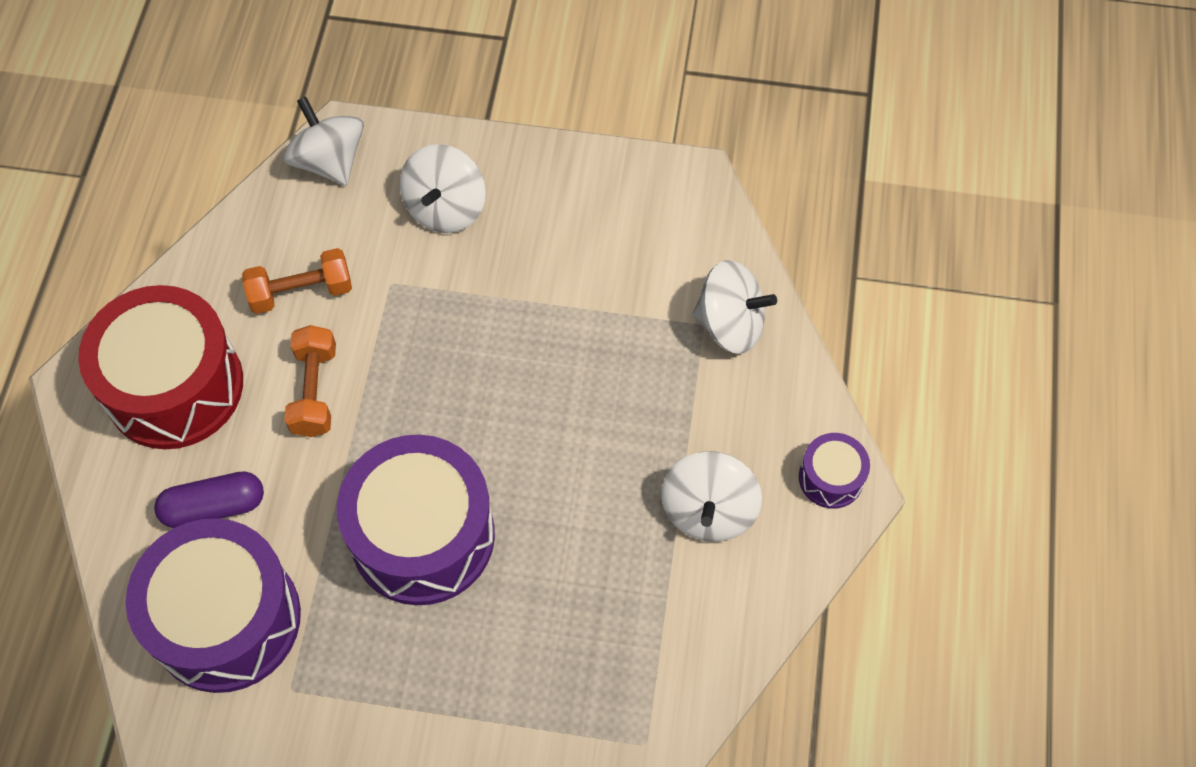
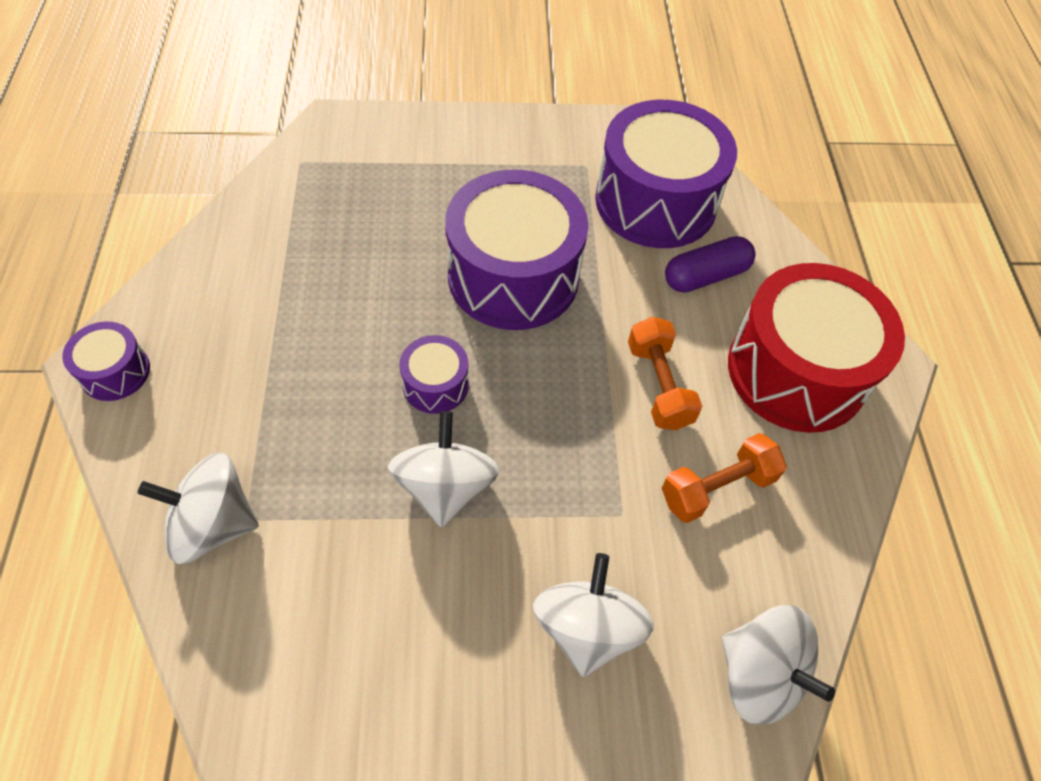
camera: 165 degrees right, 5 degrees down
(527, 421) = (435, 385): none -> purple drum
(708, 510) = (245, 327): white spinning top -> white spinning top (445, 487)

